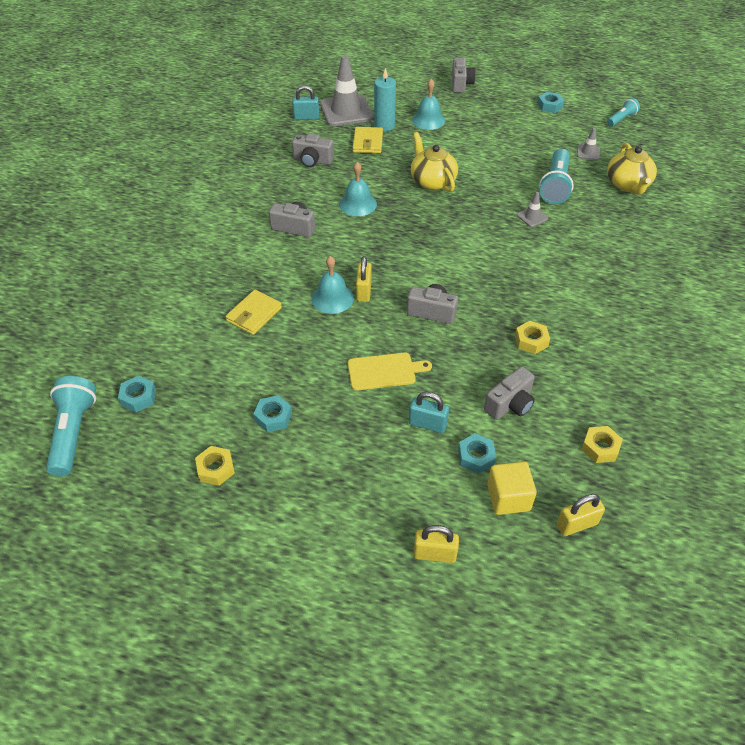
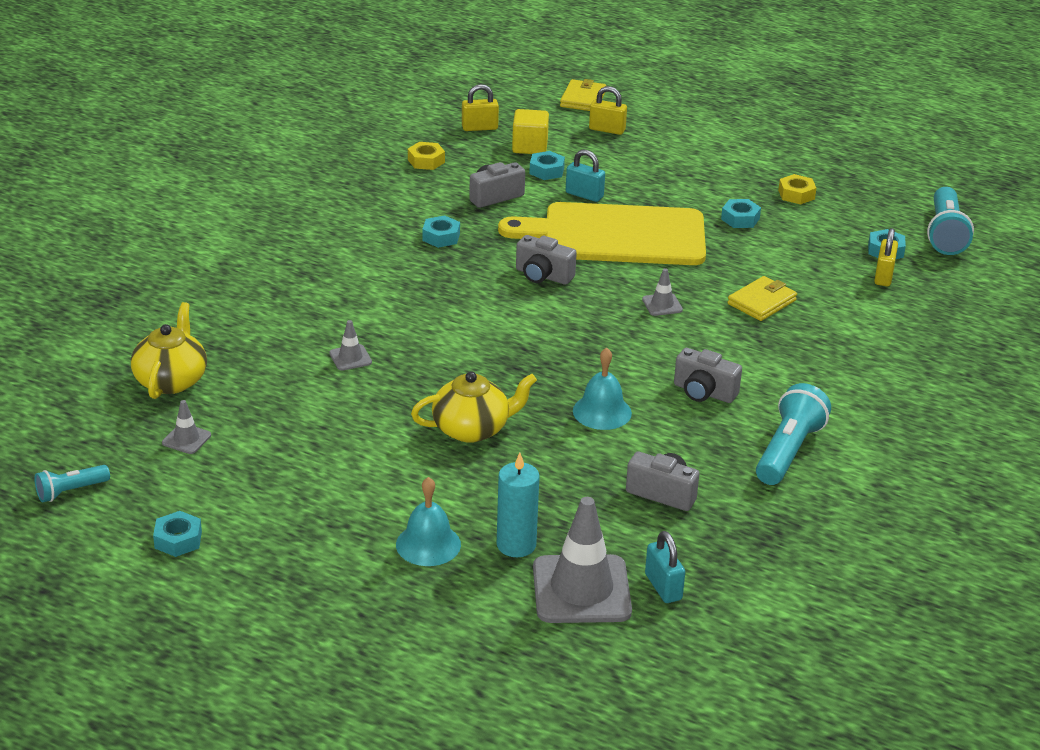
camera: 170 degrees left, 15 degrees down
(306, 117) = (663, 587): turquoise padlock -> turquoise padlock turned 60 degrees clockwise
(332, 298) = (662, 305): turquoise bell -> grey traffic cone
(364, 291) = (620, 306): yellow padlock -> yellow padlock (883, 276)
(368, 142) = (557, 514): yellow wallet -> yellow wallet (583, 99)
(384, 371) = (616, 235): yellow cutting board -> yellow cutting board, size x2.23
(432, 181) = (472, 429): yellow teapot -> yellow teapot turned 90 degrees counterclockwise
(461, 84) = (320, 621): grey camera -> none
(531, 341) = (441, 237): yellow nut -> turquoise nut
(555, 186) = (284, 394): turquoise flashlight -> turquoise flashlight (788, 451)

